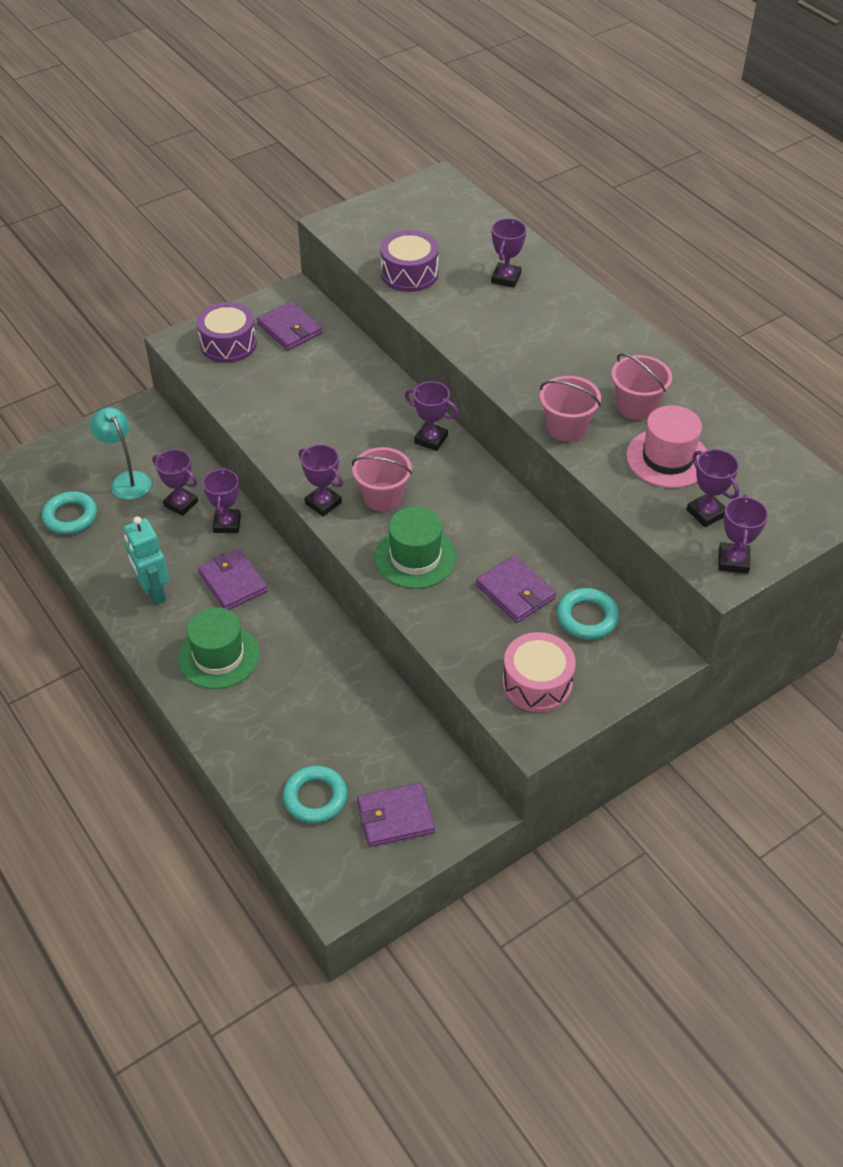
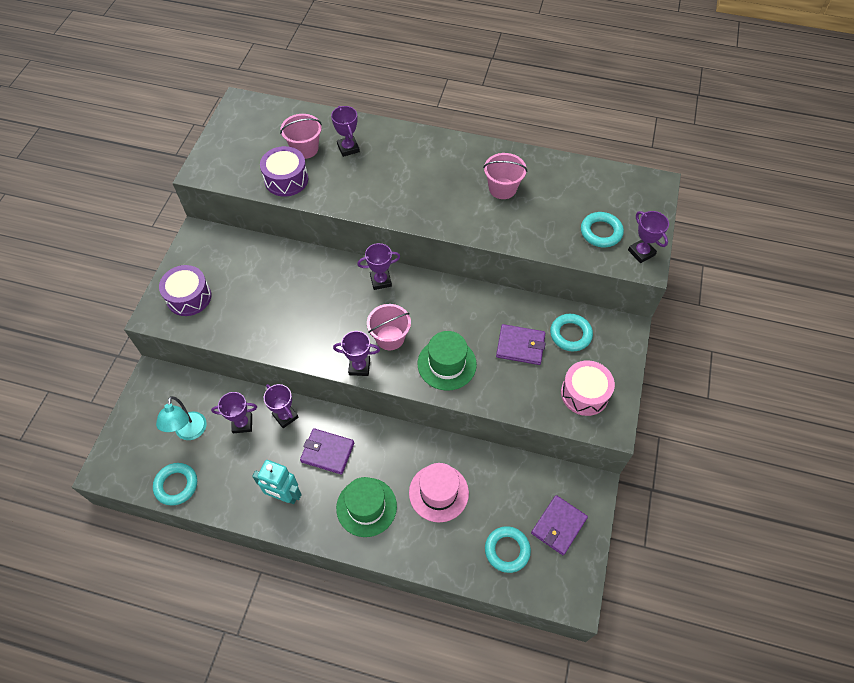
camera: 40 degrees left, 10 degrees up
(127, 480) = (189, 432): turquoise lamp -> turquoise lamp turned 105 degrees counterclockwise
(289, 329) = (219, 261): purple wallet -> none
(566, 427) = (479, 226): pink bucket -> pink bucket (305, 149)
(667, 458) = (550, 211): pink hat -> pink hat (438, 493)
(706, 513) = (601, 232): purple trophy -> turquoise ring

